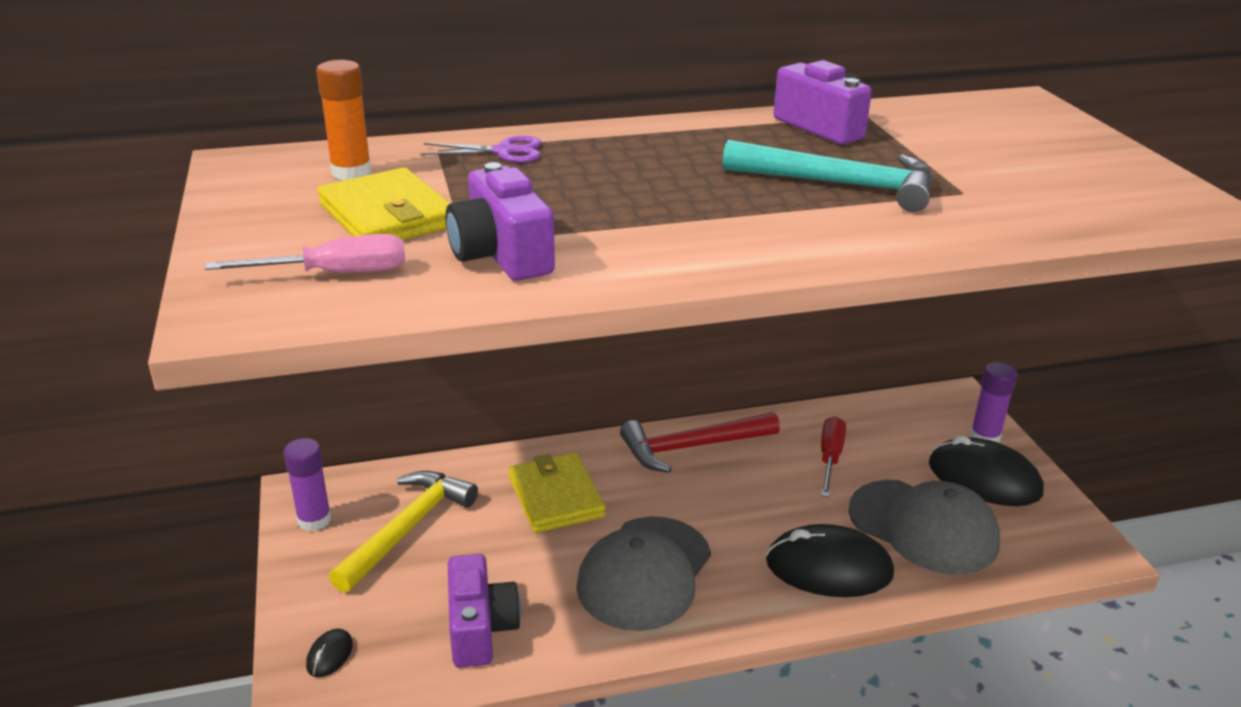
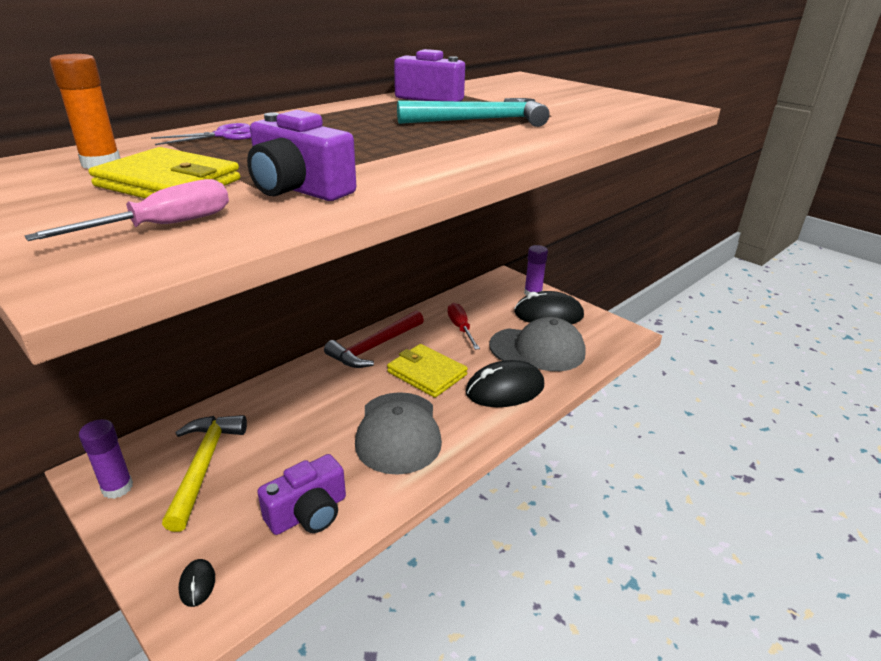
camera: 30 degrees left, 0 degrees up
(480, 628) = (308, 513): purple camera -> purple camera turned 90 degrees clockwise
(555, 496) = (304, 406): yellow wallet -> yellow wallet (426, 373)

